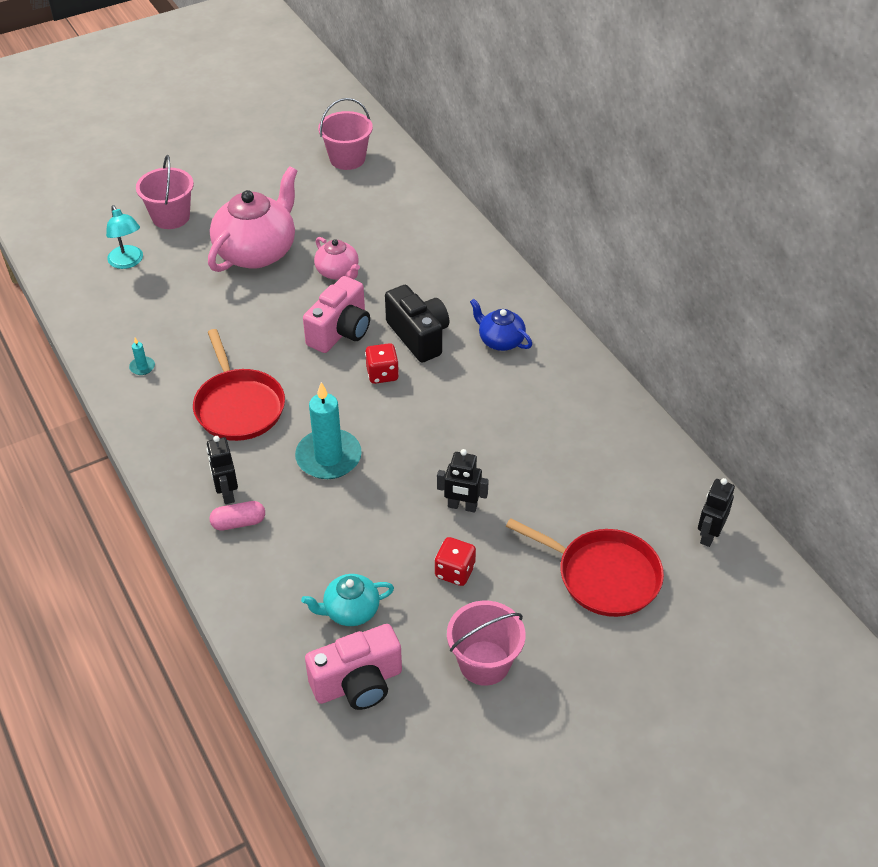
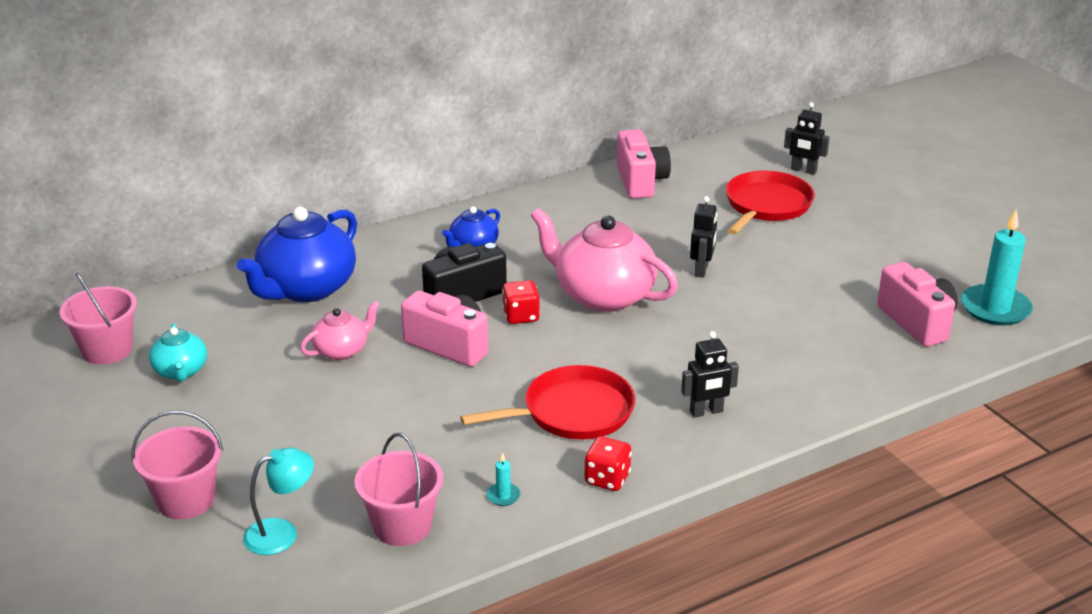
camera: 90 degrees left, 15 degrees down
(238, 523) = (746, 401): pink capsule -> none
(257, 251) = (286, 415): pink teapot -> pink teapot (603, 295)
(328, 457) = (646, 347): turquoise candle -> turquoise candle (995, 308)
(350, 610) = (839, 328): turquoise teapot -> turquoise teapot (180, 371)
(429, 245) = (306, 288): none -> blue teapot
(455, 571) = (779, 274): red dice -> red dice (607, 479)
(484, 663) = (873, 261): pink bucket -> pink bucket (402, 526)
(646, 466) = (640, 181): none -> pink camera
(709, 535) = (713, 160): black robot -> black robot (803, 170)

